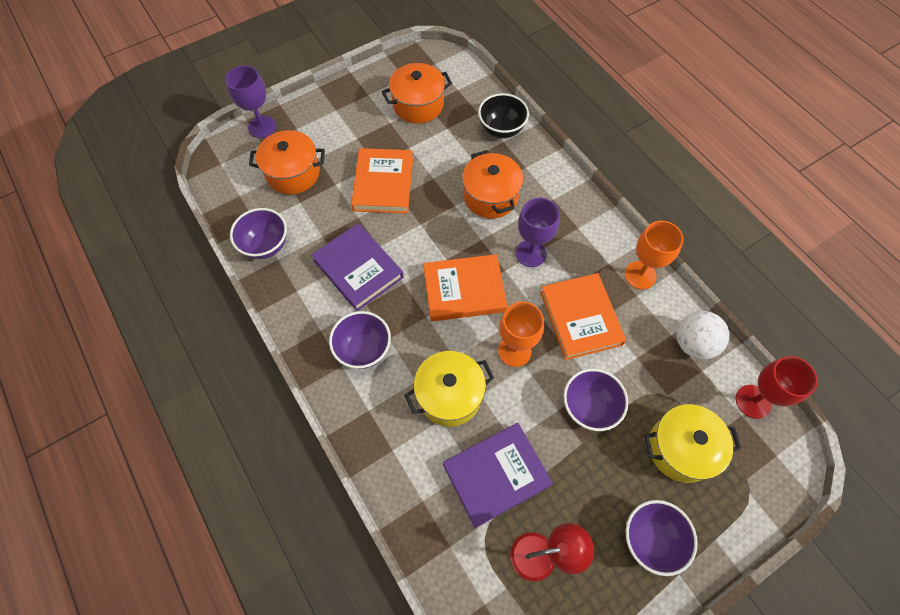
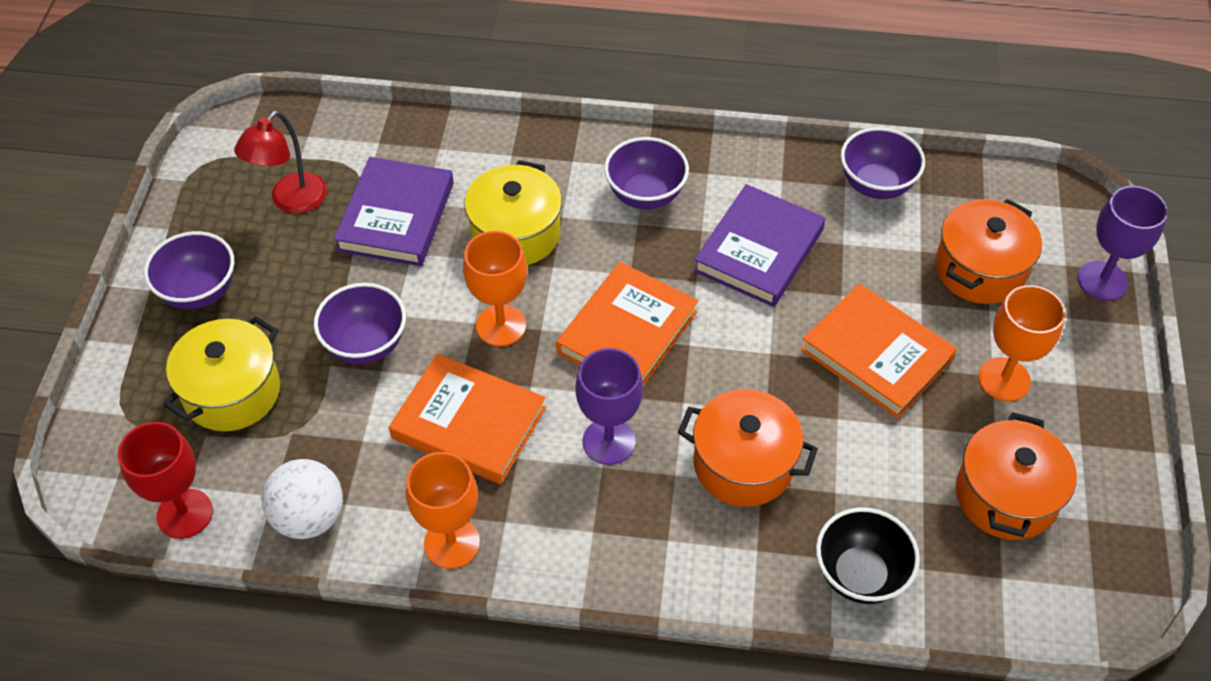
camera: 130 degrees right, 10 degrees down
(355, 133) = (1004, 379): none -> orange goblet
(358, 269) = (759, 250): purple book -> purple book turned 60 degrees counterclockwise

